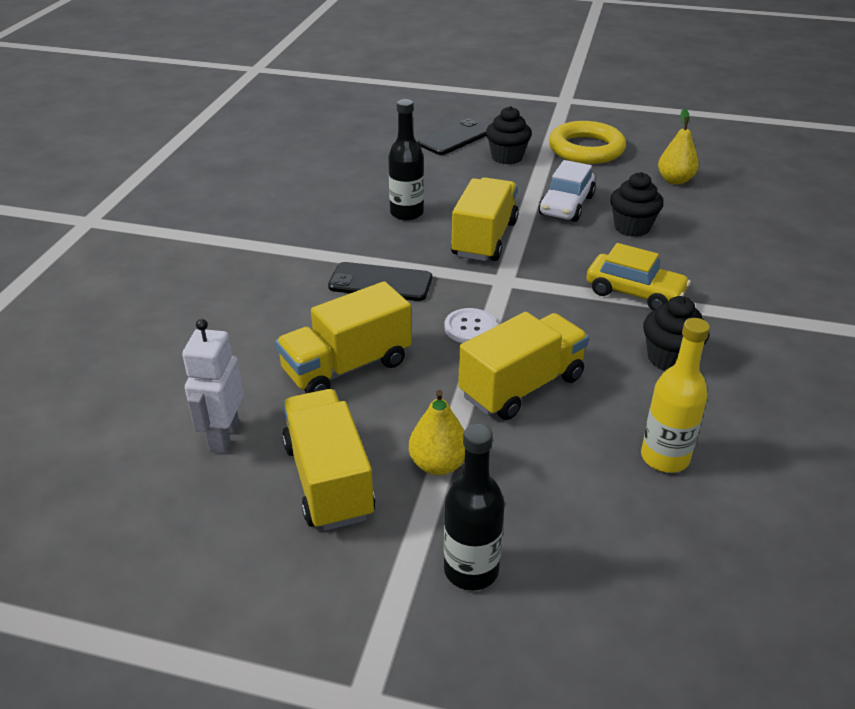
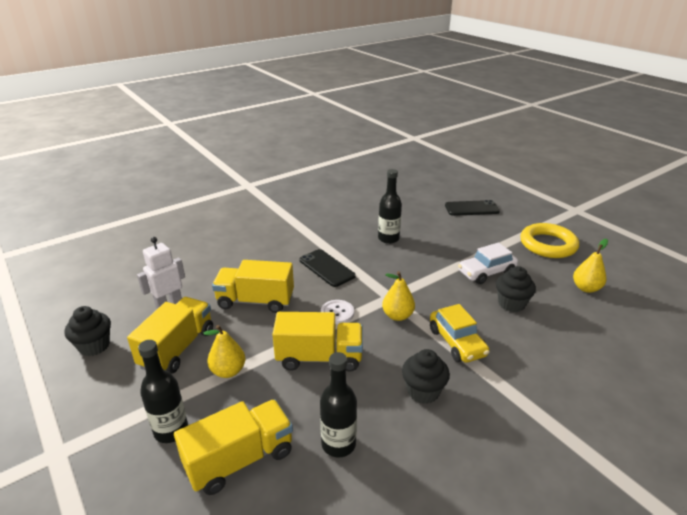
camera: 40 degrees right, 5 degrees down
(484, 239) = (411, 270): yellow truck -> yellow truck (240, 459)
(507, 157) = (488, 230): black cupcake -> black cupcake (94, 346)
(540, 296) = (397, 316): none -> yellow pear
(664, 457) = (338, 444): yellow bottle -> black bottle

